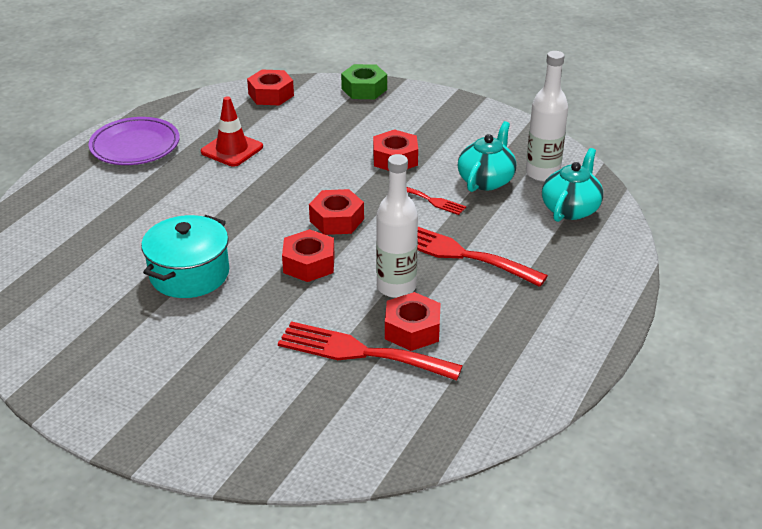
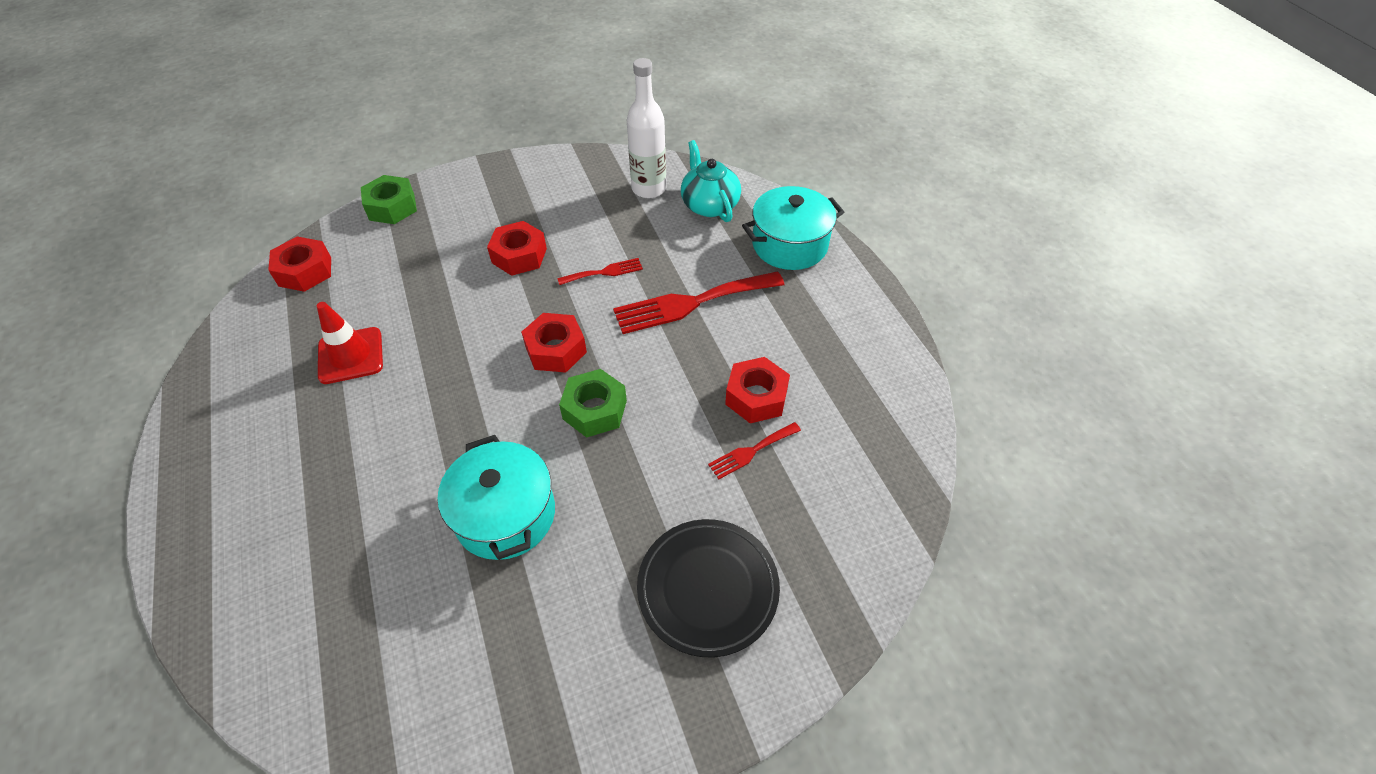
camera: 50 degrees left, 15 degrees up
(135, 146) = (232, 431): purple plate -> none
(227, 389) = (708, 588): none -> black plate
(309, 264) = (595, 410): red nut -> green nut
(360, 352) = (751, 451): red fork -> red fork, size x0.51
(396, 287) = (691, 371): white bottle -> none
(486, 180) = (618, 223): turquoise teapot -> none
(589, 269) = (789, 245): none -> turquoise pot

